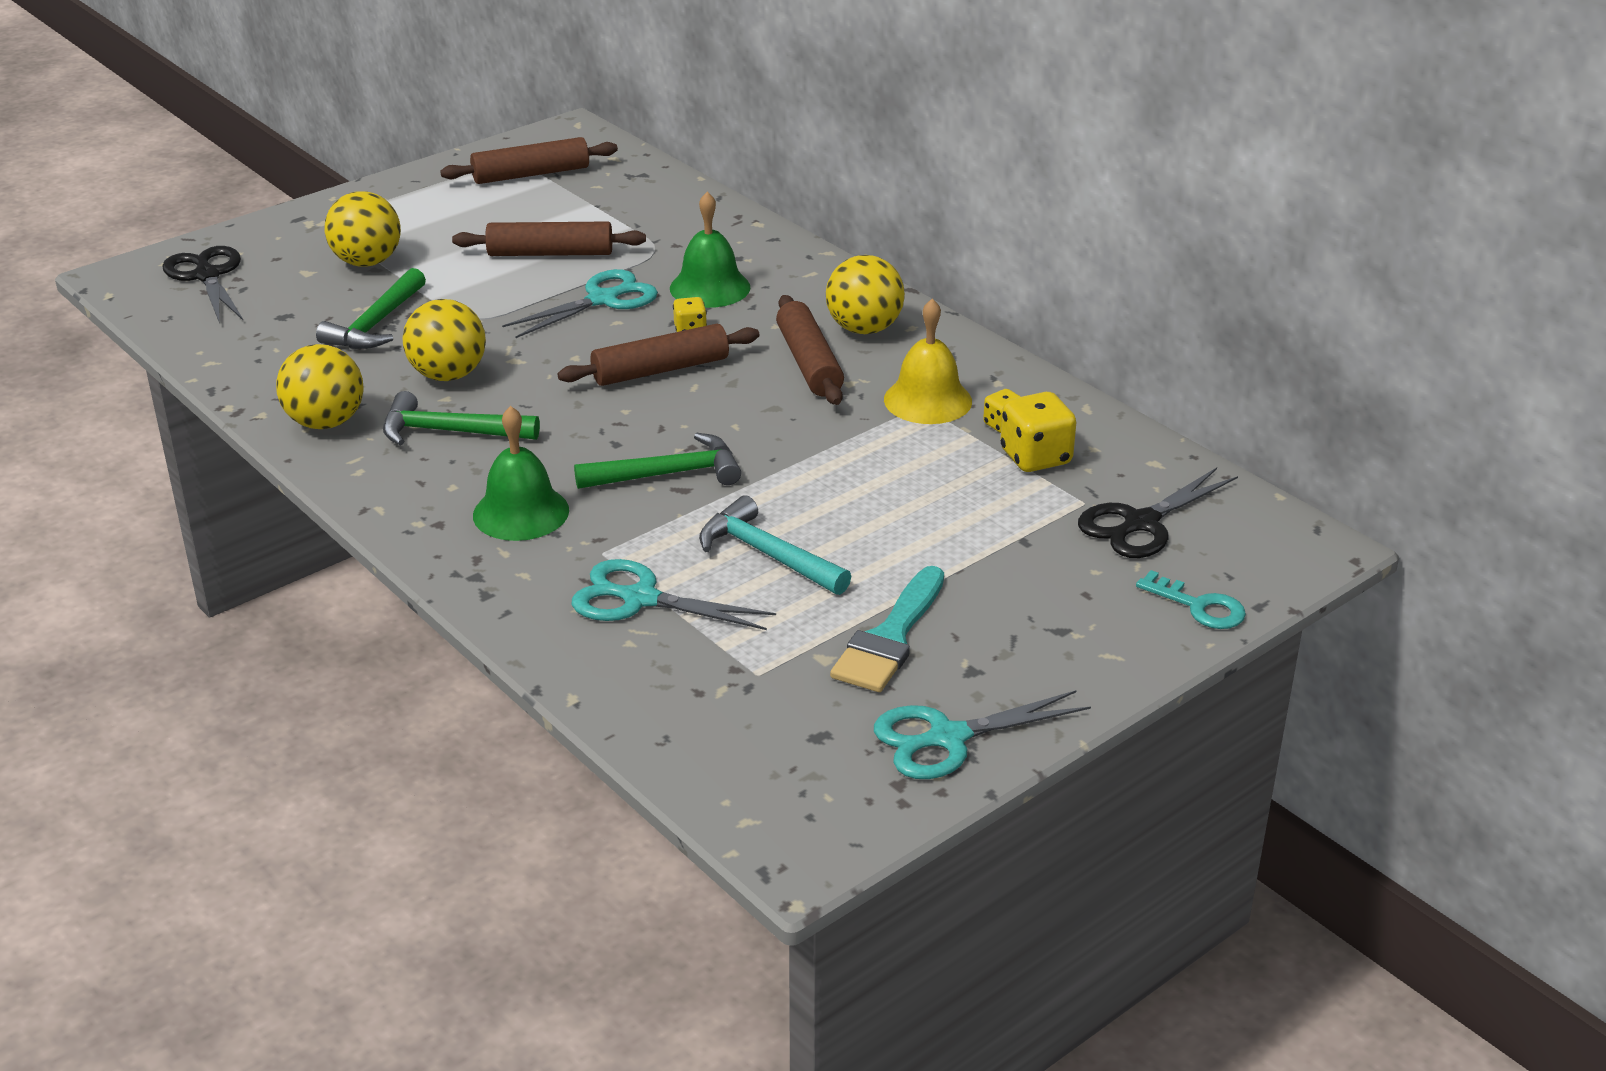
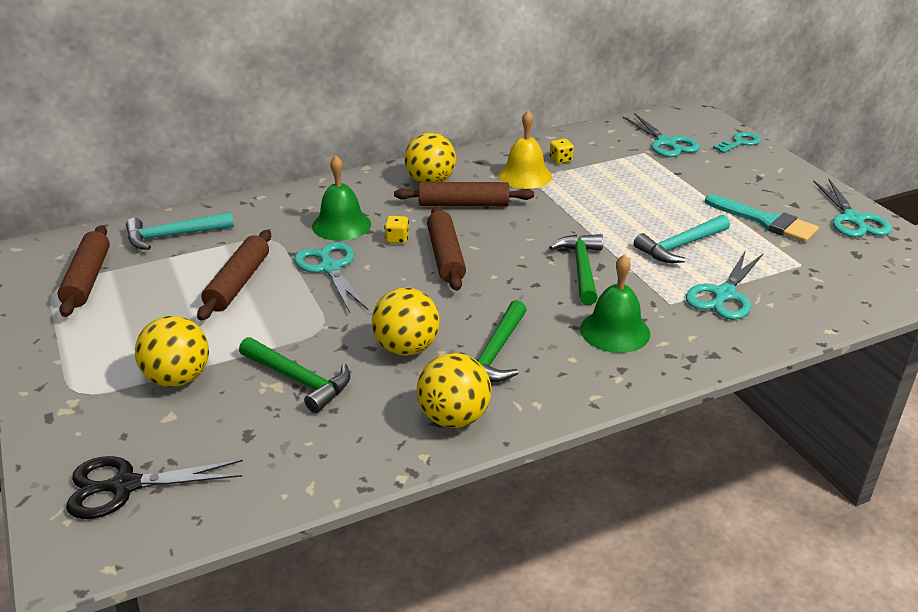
camera: 75 degrees left, 0 degrees up
(638, 195) = (173, 236): none -> turquoise hammer
(1035, 457) = (597, 157): yellow dice -> none
(1141, 523) = (666, 143): black scissors -> turquoise scissors

